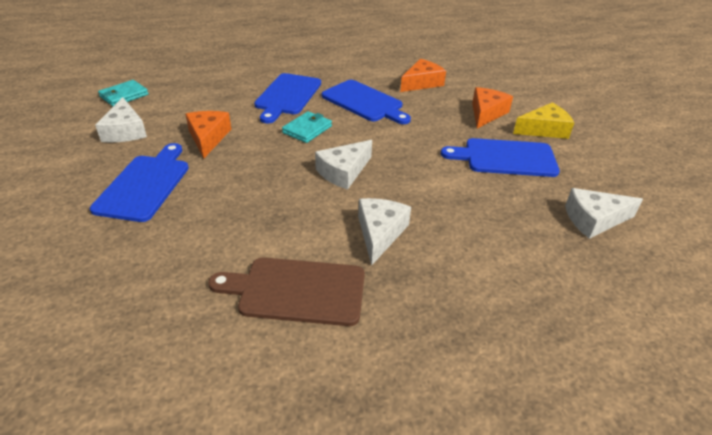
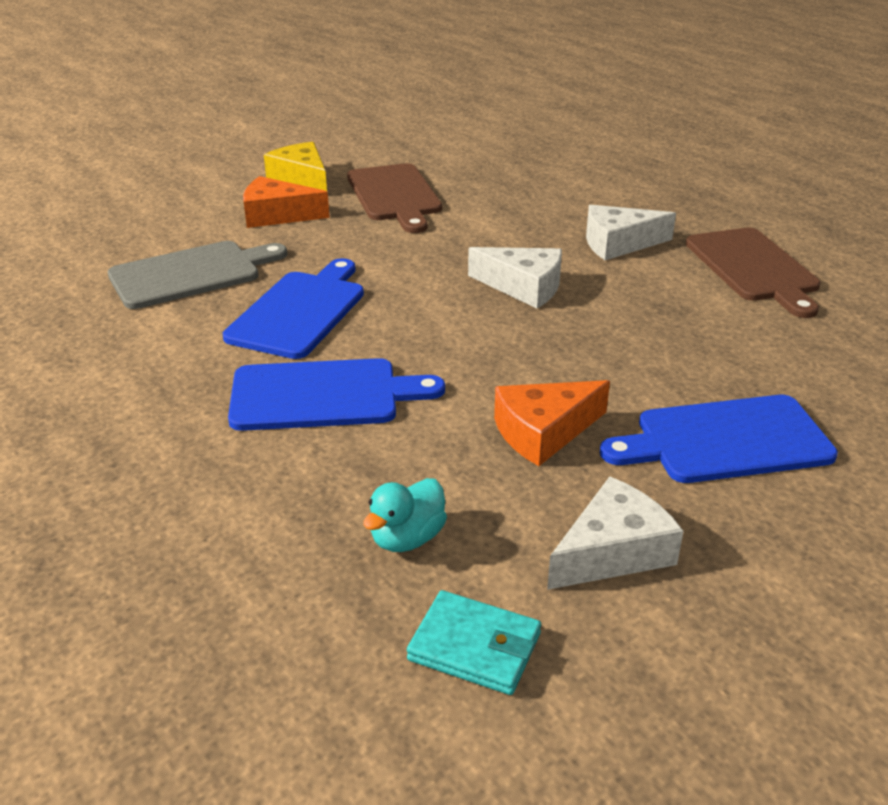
camera: 110 degrees left, 5 degrees down
(183, 95) = (407, 538): none -> turquoise duck
(307, 129) = (434, 342): turquoise wallet -> none
(421, 83) = (191, 274): orange cheese -> grey cutting board
(505, 158) = (395, 195): blue cutting board -> brown cutting board
(594, 220) = (480, 152): white cheese -> none

